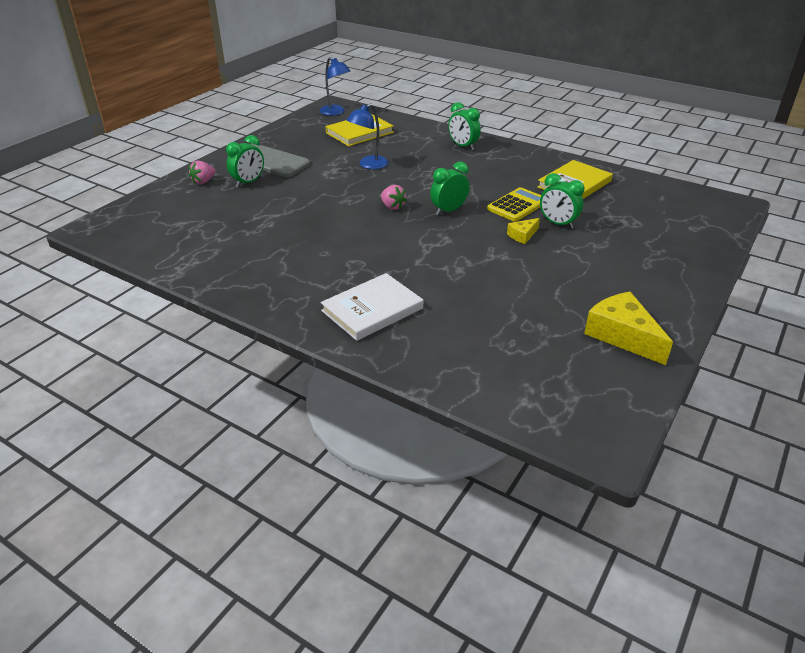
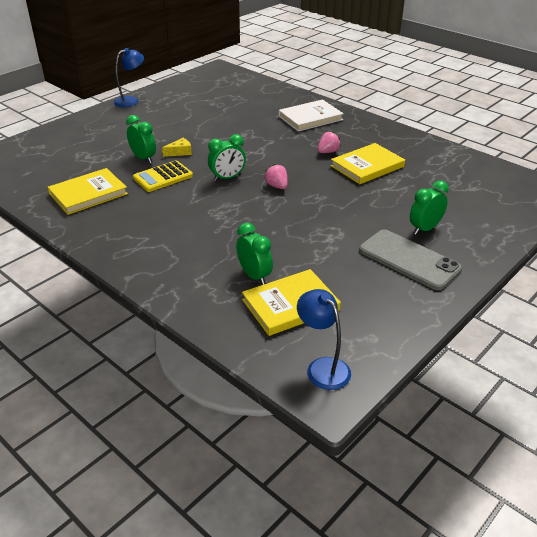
camera: 170 degrees left, 0 degrees up
(203, 181) = (476, 235): pink strawberry -> pink strawberry (328, 152)
(293, 238) = (367, 166): none -> yellow book
(369, 165) = (289, 241): blue lamp -> blue lamp (131, 101)
(463, 146) = (163, 260): green clock -> green clock (254, 276)
(622, 335) = (170, 96): yellow cheese -> none

